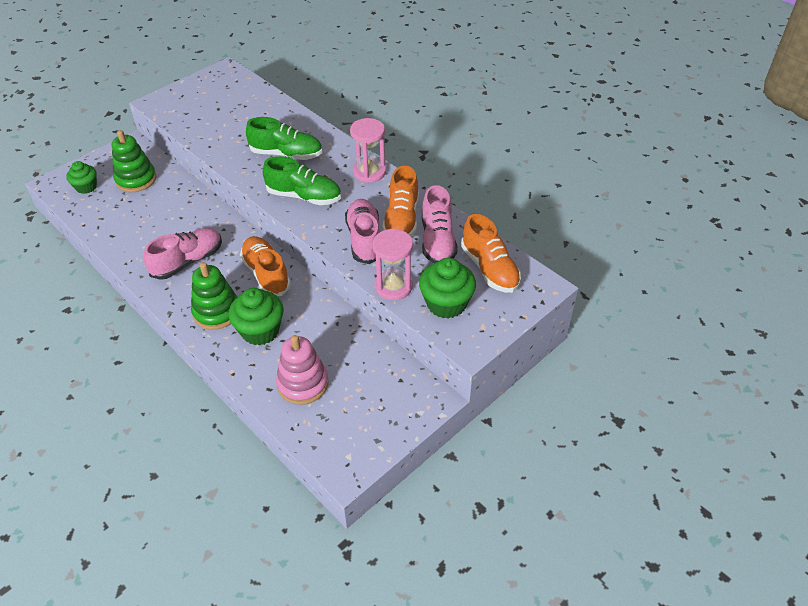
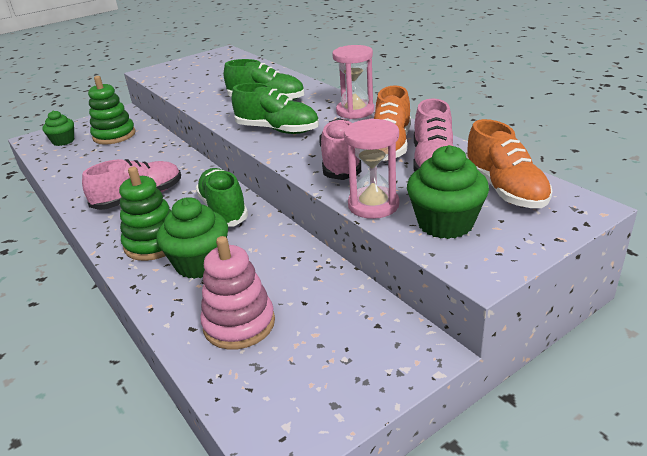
camera: 10 degrees right, 15 degrees down
(266, 274) = (223, 209): orange shoe -> green shoe

